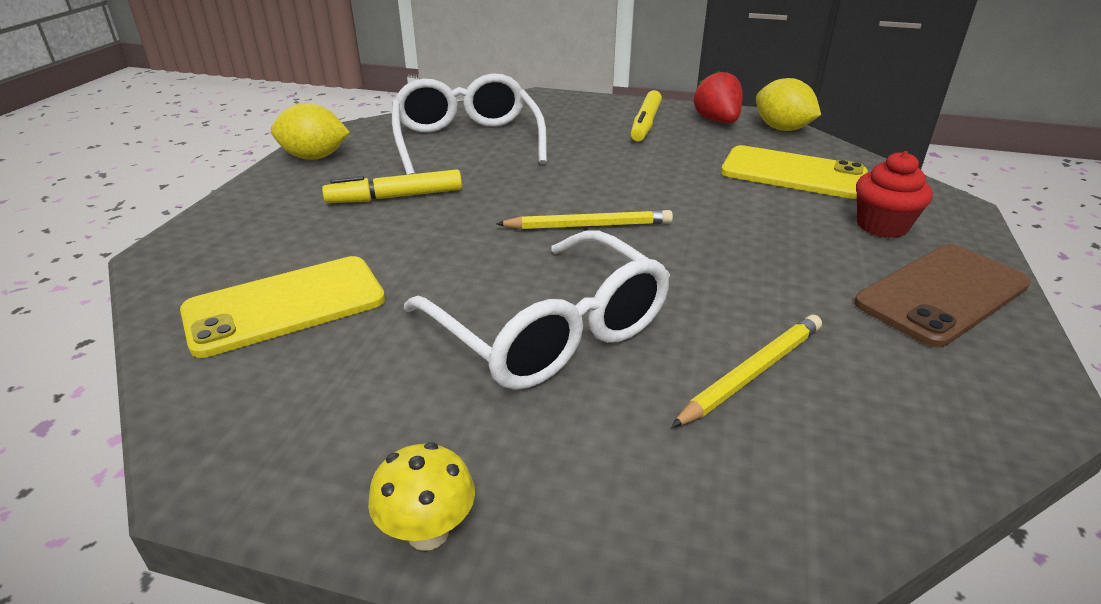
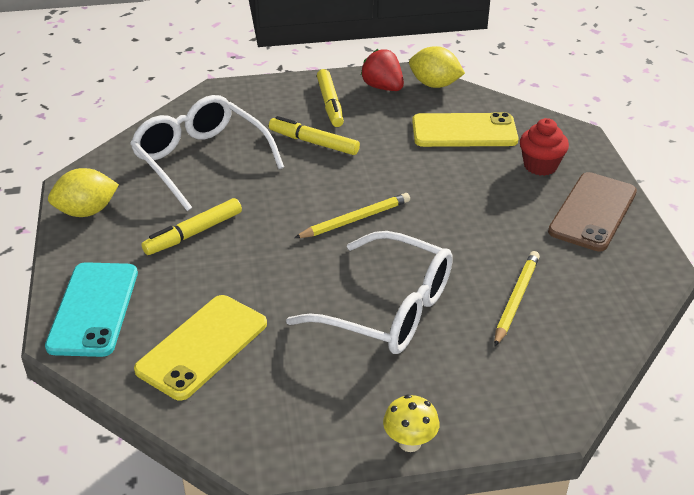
camera: 25 degrees left, 5 degrees up
(221, 237) = (93, 309): none -> turquoise phone
(600, 150) = (313, 142): none -> yellow marker

